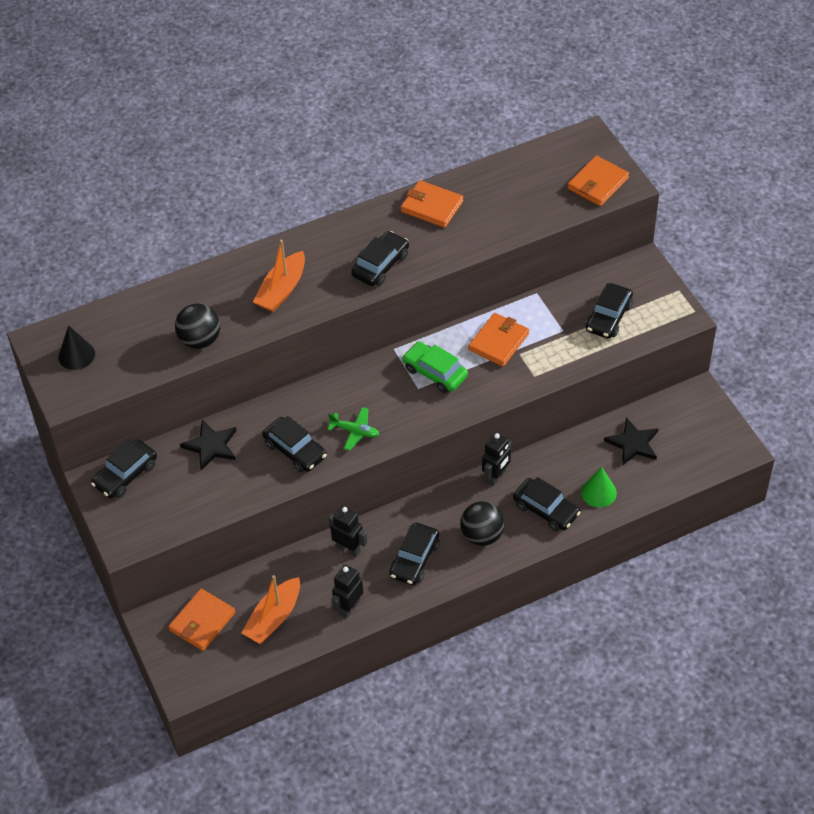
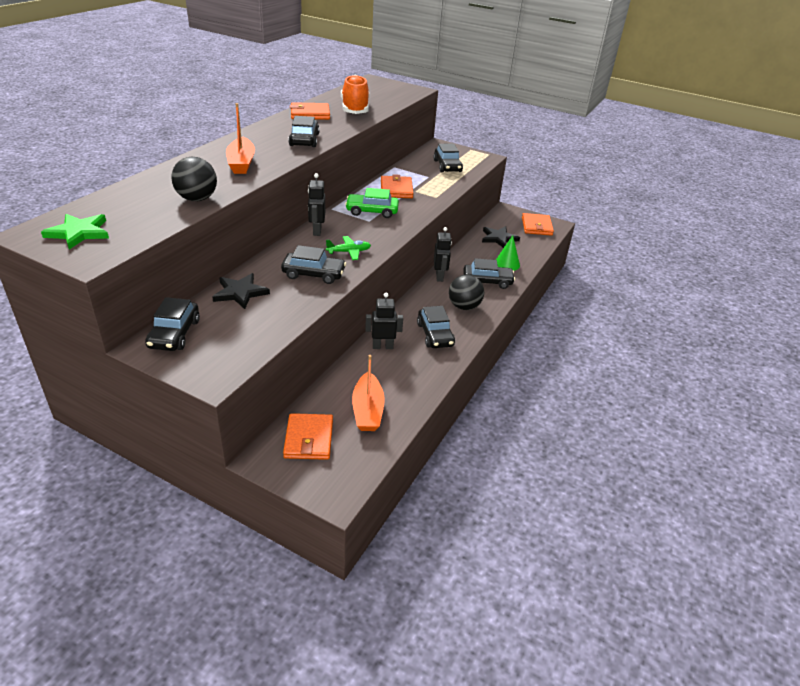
camera: 40 degrees left, 15 degrees down
(76, 355) = (79, 233): black cone -> green star
(349, 607) = (419, 379): black robot -> black robot (317, 231)
(497, 212) = (355, 109): none -> orange shoe
(598, 183) = (400, 91): orange wallet -> orange wallet (536, 226)

